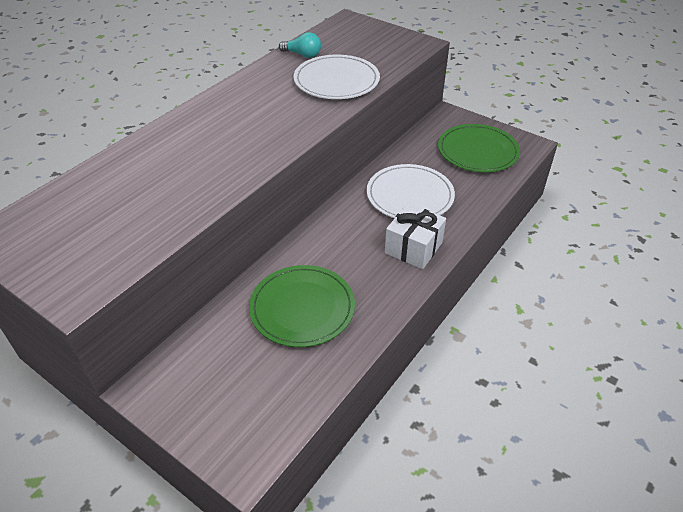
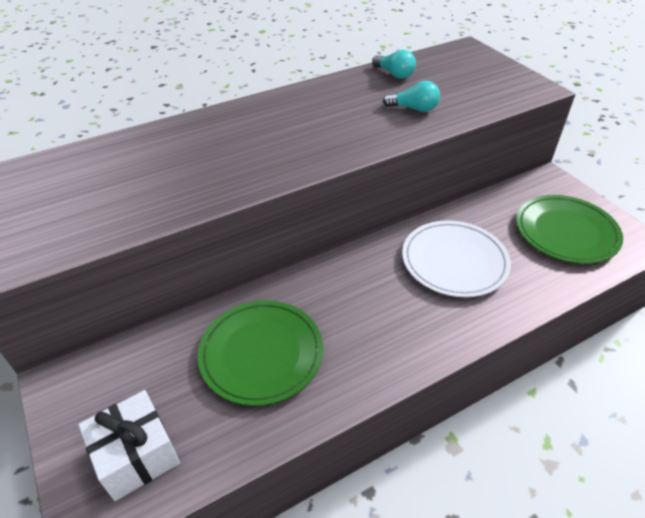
camera: 25 degrees right, 0 degrees up
(336, 81) = (413, 109): white plate -> turquoise light bulb
(413, 248) = (425, 325): white gift -> white gift (137, 455)

